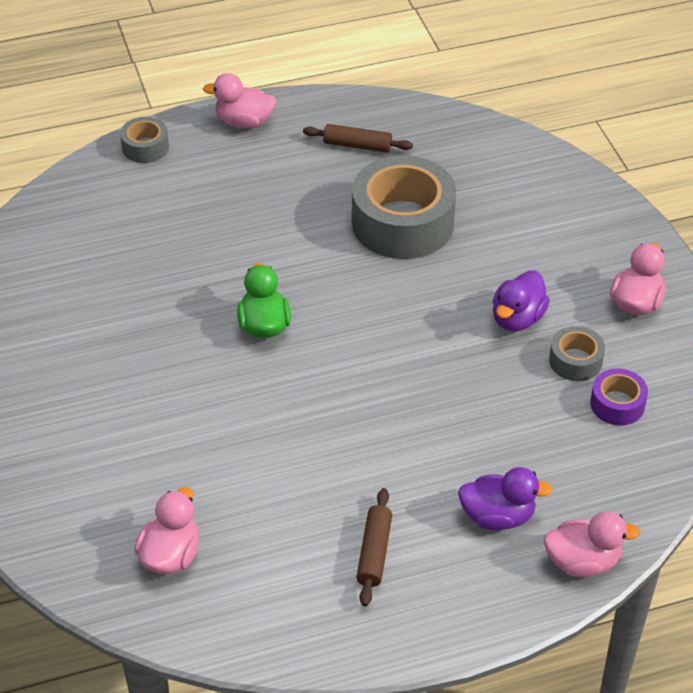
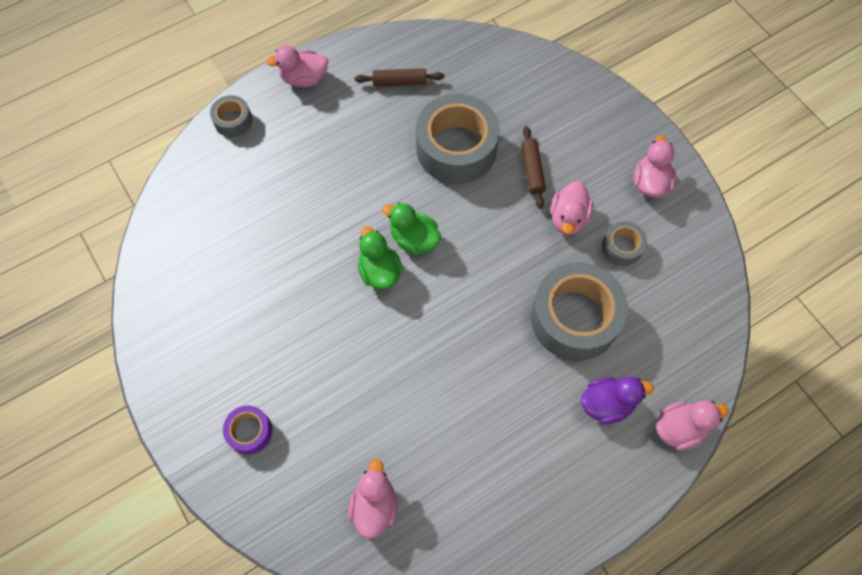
camera: 15 degrees left, 20 degrees up
(317, 302) = (414, 239): none -> green duck
(374, 552) = (526, 461): brown rolling pin -> brown rolling pin (532, 171)
(488, 420) = (574, 318): none -> grey tape
(517, 318) = (568, 218): purple duck -> pink duck
(617, 404) = (663, 279): purple tape -> purple tape (250, 431)

